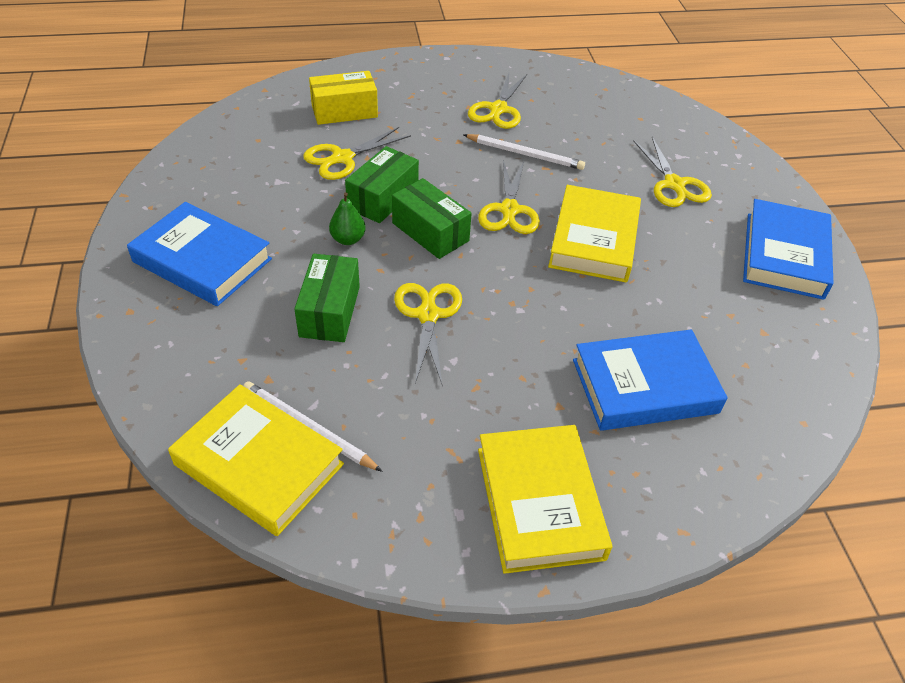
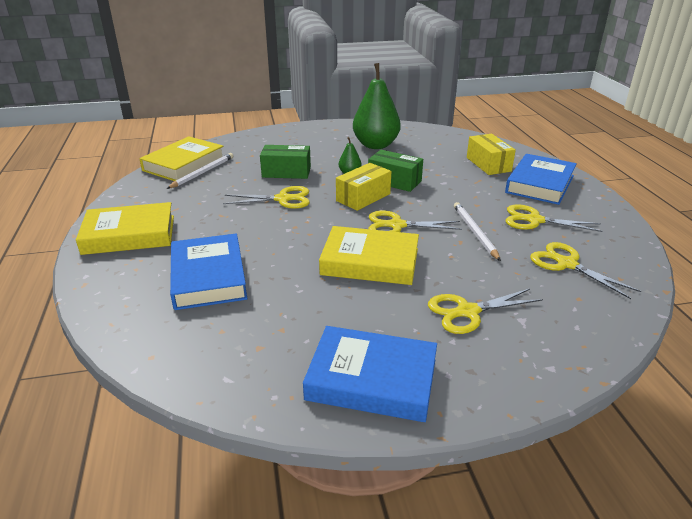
camera: 90 degrees right, 15 degrees down
(202, 260) = (325, 140): blue book -> blue book (540, 184)
(244, 203) = (376, 145): none -> green pear
(342, 158) = (432, 167): yellow scissors -> yellow scissors (567, 264)
(430, 232) = (363, 197): green box -> yellow box
(525, 154) = (474, 232): white pencil -> white pencil turned 150 degrees clockwise

